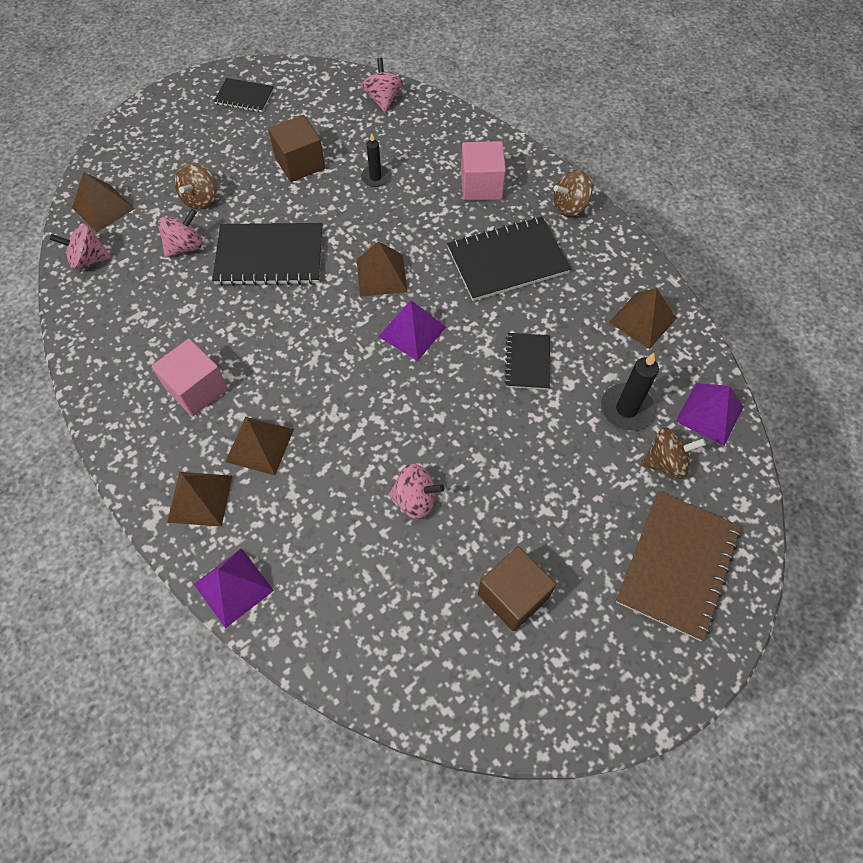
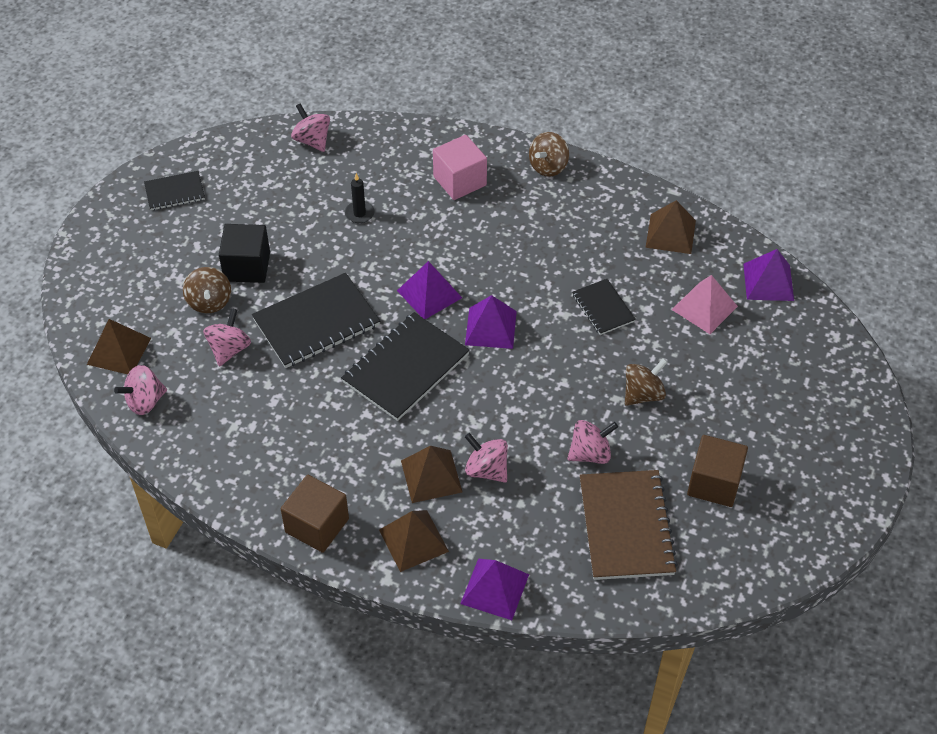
camera: 30 degrees left, 10 degrees down
(197, 389) = (340, 460): pink cube -> none
(252, 183) = (247, 267): none -> black cube
(300, 163) = (279, 230): brown cube -> brown cube (317, 525)
(311, 465) = (486, 469): none -> pink spinning top
(381, 275) = (429, 294): brown pyramid -> purple pyramid
(507, 261) = (528, 234): black notebook -> black notebook (406, 368)
(626, 409) = (704, 308): black candle -> pink pyramid
(666, 462) = (760, 333): brown spinning top -> brown spinning top (643, 394)
(677, 565) = (816, 402): brown notebook -> brown notebook (626, 526)

